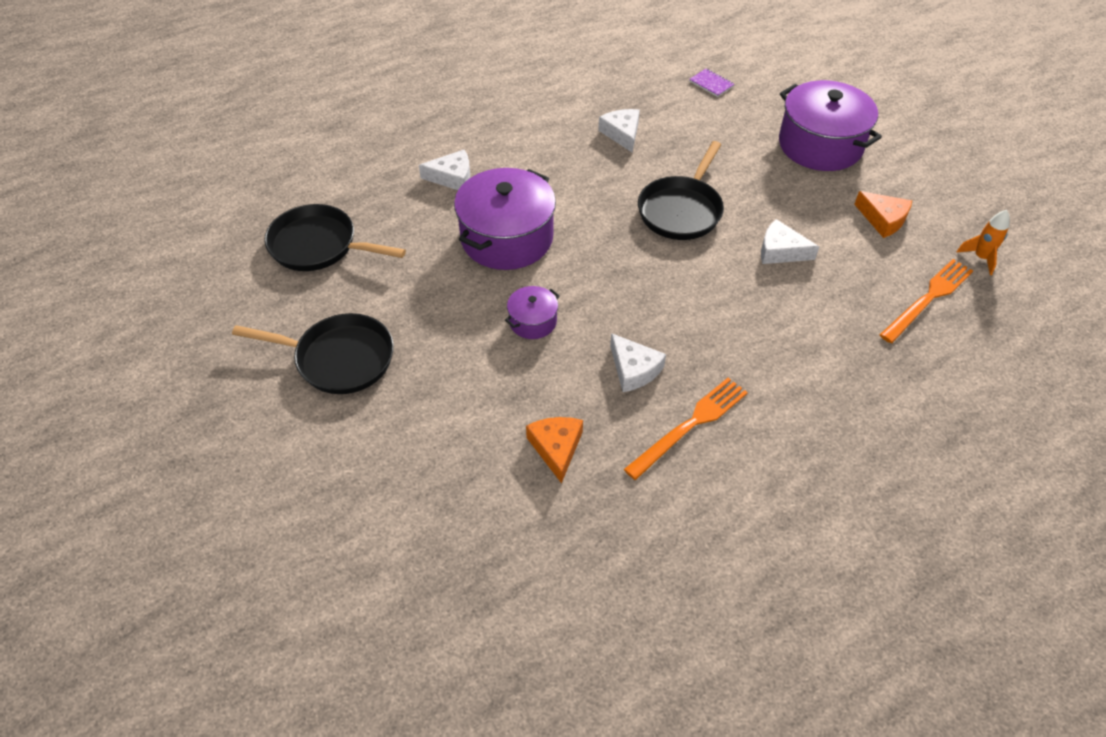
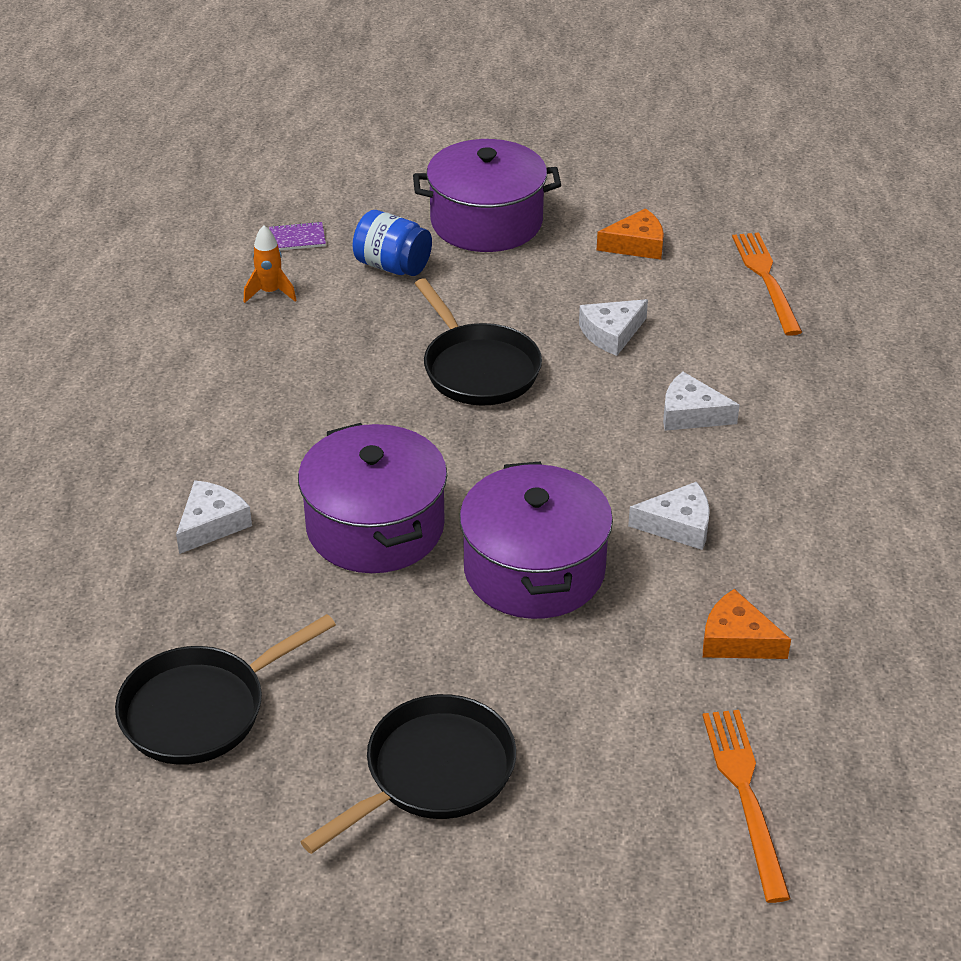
camera: 55 degrees left, 10 degrees down
(532, 321) = (534, 570): purple pot -> purple pot, size x2.09
(622, 134) = (300, 347): white cheese -> white cheese (691, 414)
(690, 425) = (788, 523): orange fork -> orange fork (745, 795)
(731, 130) = (393, 266): none -> blue jar
(980, 258) = (745, 219): orange rocket -> orange rocket (270, 292)

